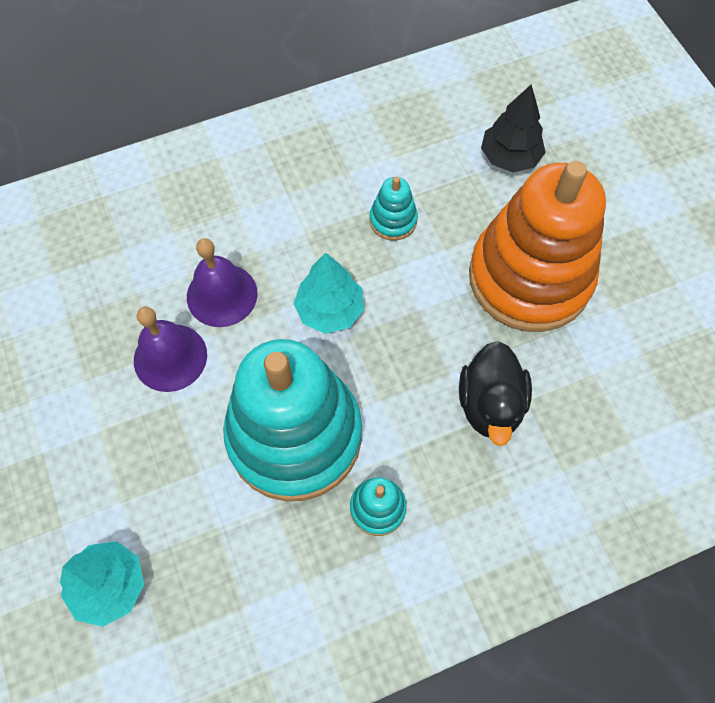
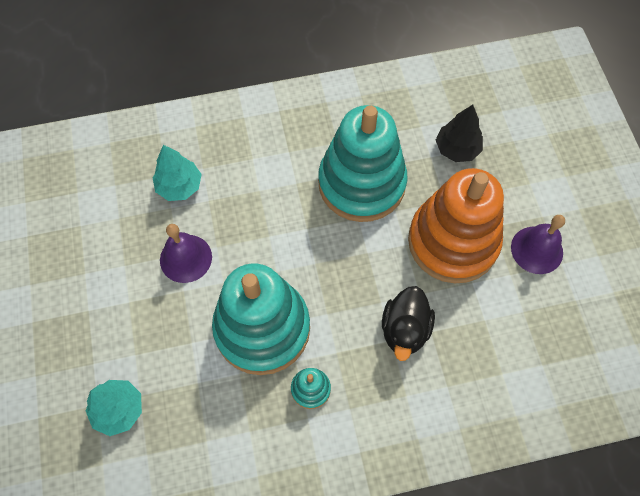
camera: 10 degrees right, 0 degrees up
(222, 295) = (229, 219): purple bell -> purple bell (537, 250)
(330, 310) = (303, 242): turquoise tree -> turquoise tree (179, 186)
(393, 220) = (361, 183): turquoise stacking toy -> turquoise stacking toy, size x2.49

